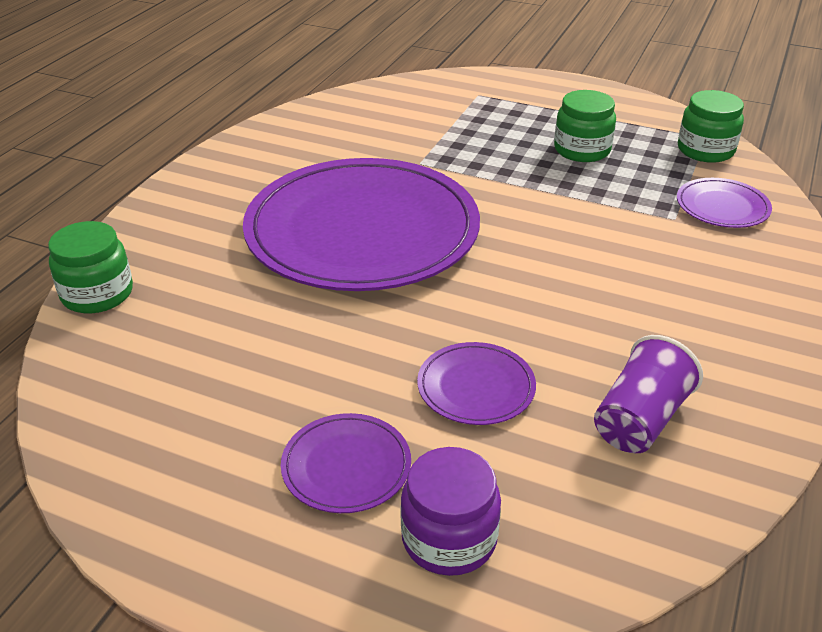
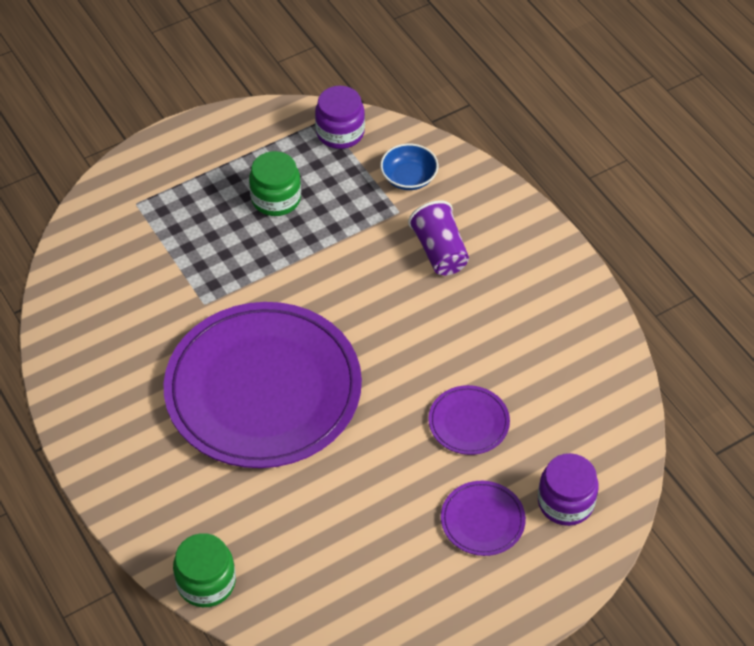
camera: 55 degrees left, 15 degrees up
(640, 419) = (551, 364): purple cup -> purple cup (439, 251)
(705, 150) = (340, 132): green jar -> purple jar
(722, 207) = (409, 177): purple plate -> blue bowl

